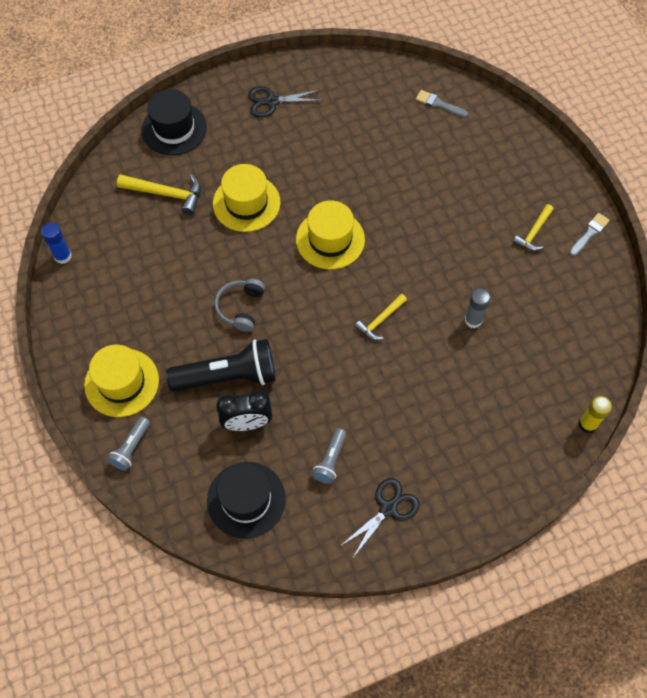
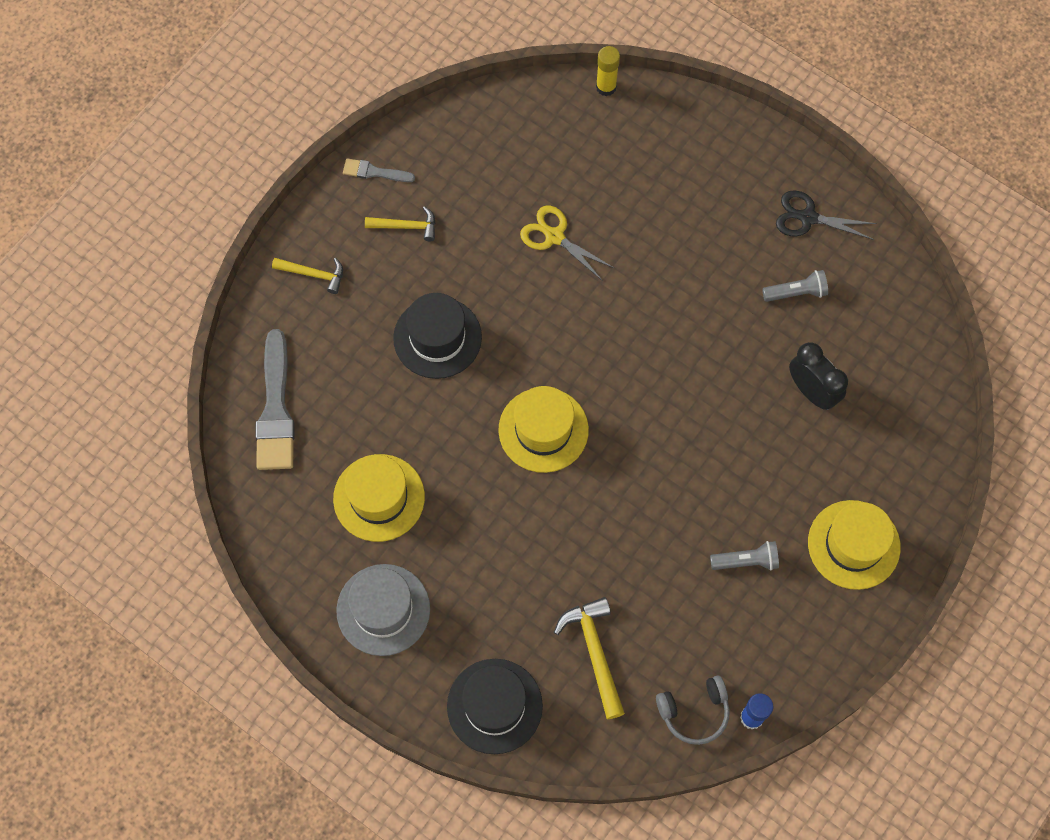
camera: 120 degrees left, 5 degrees up
(131, 448) = (913, 488): grey flashlight -> grey flashlight (746, 561)
(228, 376) = (774, 441): black flashlight -> none
(241, 308) = (688, 475): grey headphones -> grey headphones (694, 712)
(246, 203) = (551, 550): yellow hat -> yellow hat (379, 497)
(246, 499) = (887, 347): black hat -> black hat (437, 338)
(271, 102) = (383, 609): black scissors -> grey hat
(380, 320) = (612, 325): yellow hammer -> yellow hammer (313, 274)
(439, 104) = (276, 409): grey brush -> grey brush, size x1.96
(473, 320) = (554, 237): grey glue stick -> yellow scissors

